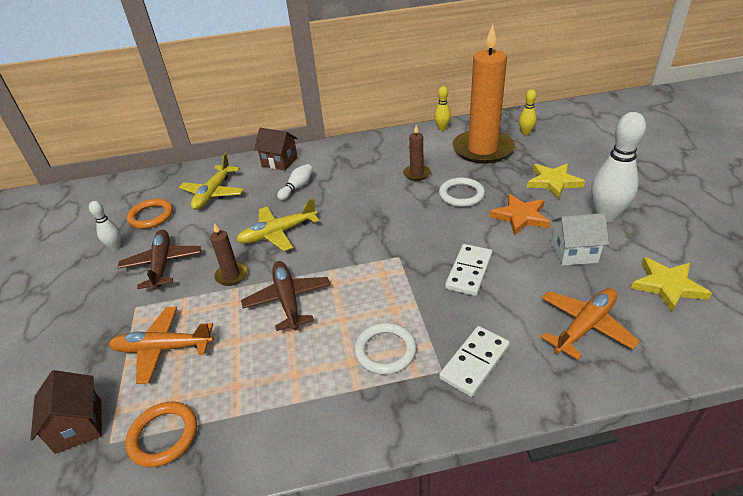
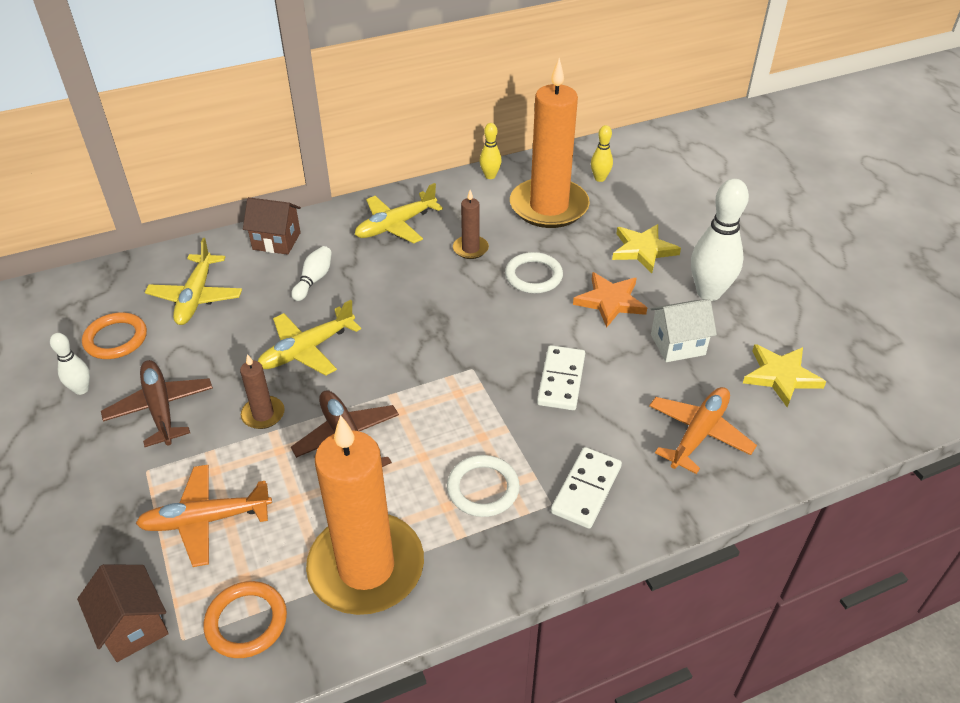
camera: 15 degrees left, 5 degrees up
(272, 404) = (366, 567): none -> orange candle
(365, 156) = (396, 225): none -> yellow plane

